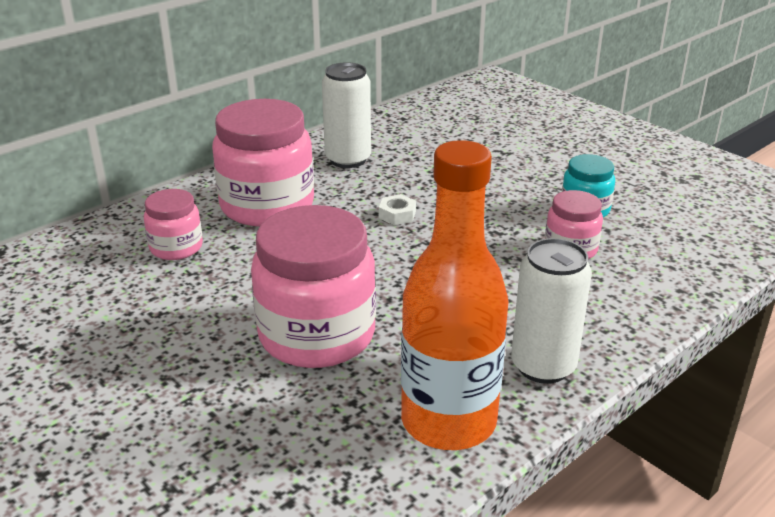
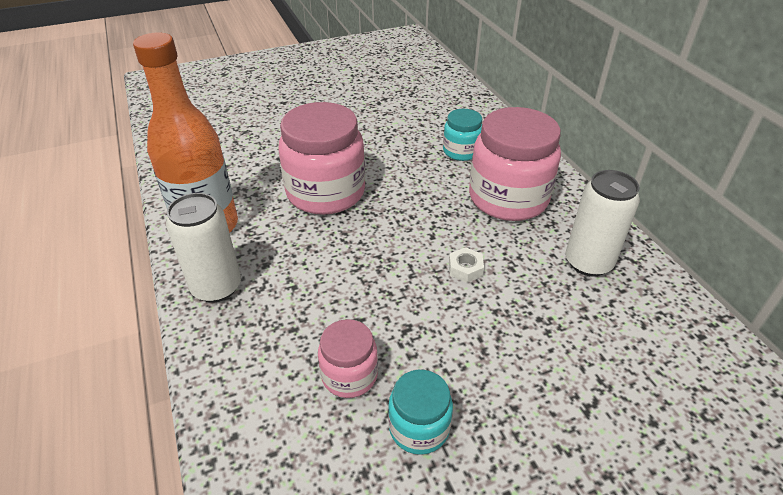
camera: 110 degrees right, 10 degrees up
(176, 247) = (461, 151): pink jar -> turquoise jar

